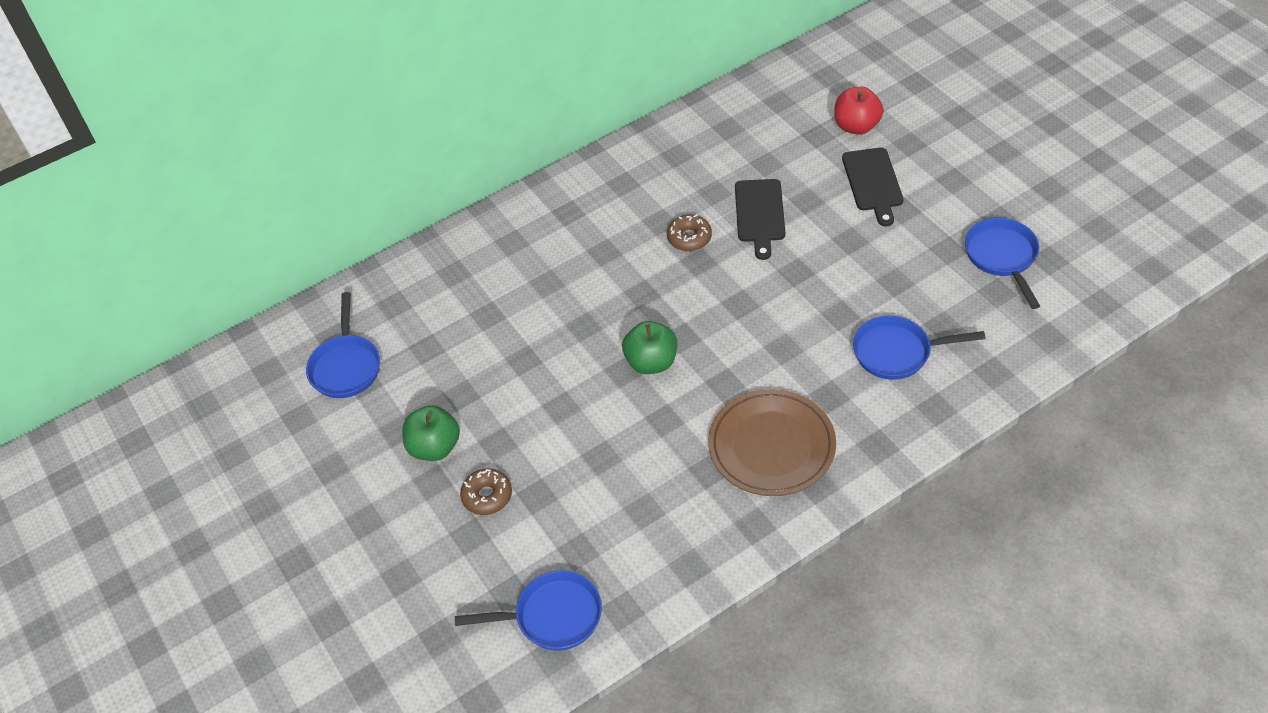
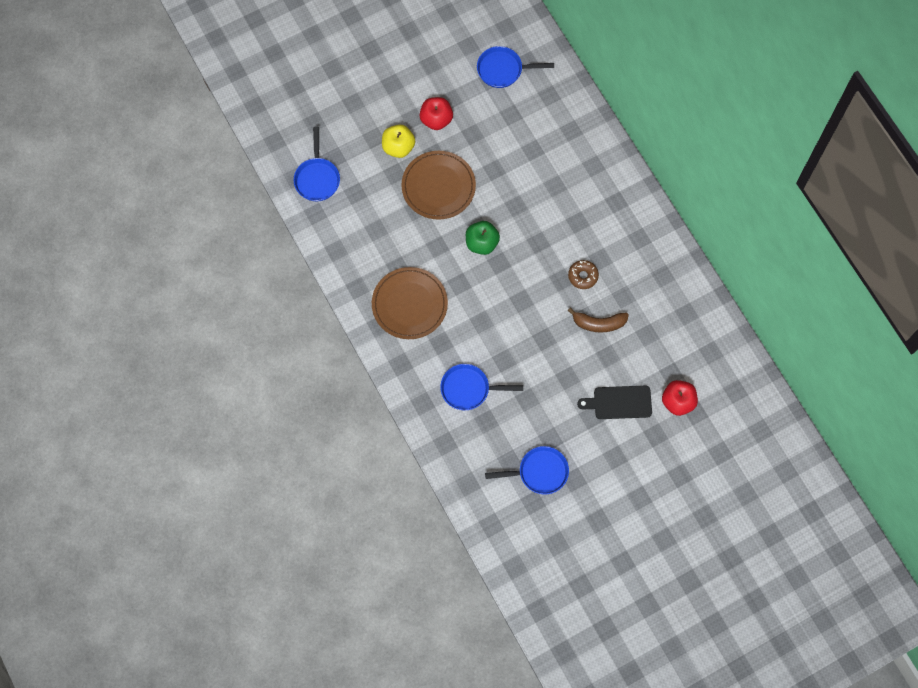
camera: 90 degrees right, 20 degrees up
(434, 447) = (436, 119): green apple -> red apple
(487, 496) = (398, 147): brown donut -> yellow apple
(557, 430) = (438, 186): none -> brown plate
(760, 214) = (599, 323): black cutting board -> brown banana
(897, 352) = (468, 389): blue pan -> blue pan turned 90 degrees counterclockwise

